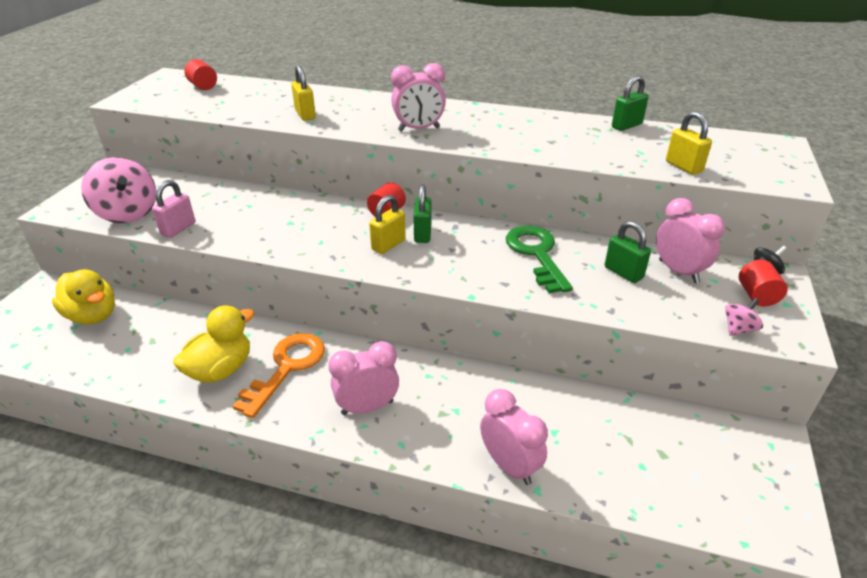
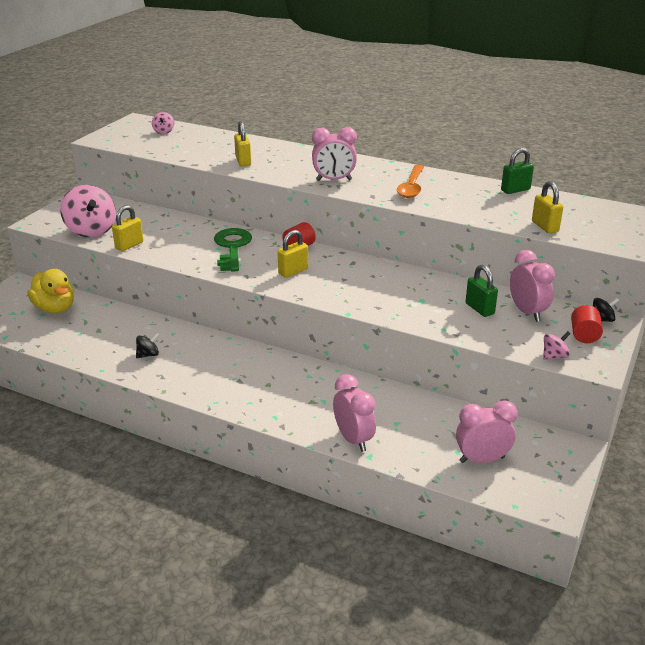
camera: 10 degrees right, 5 degrees down
(178, 229) = (129, 245): pink padlock -> yellow padlock
(203, 86) = (164, 131): red cylinder -> pink spinning top
(221, 369) = (148, 355): yellow duck -> black spinning top
(287, 368) = (199, 359): orange key -> none
(367, 407) = (255, 391): pink clock -> pink clock (482, 459)
(422, 234) = (323, 266): green padlock -> none
(511, 131) = (411, 187): none -> orange spoon
(536, 254) = (413, 289): green key -> green key (232, 247)

